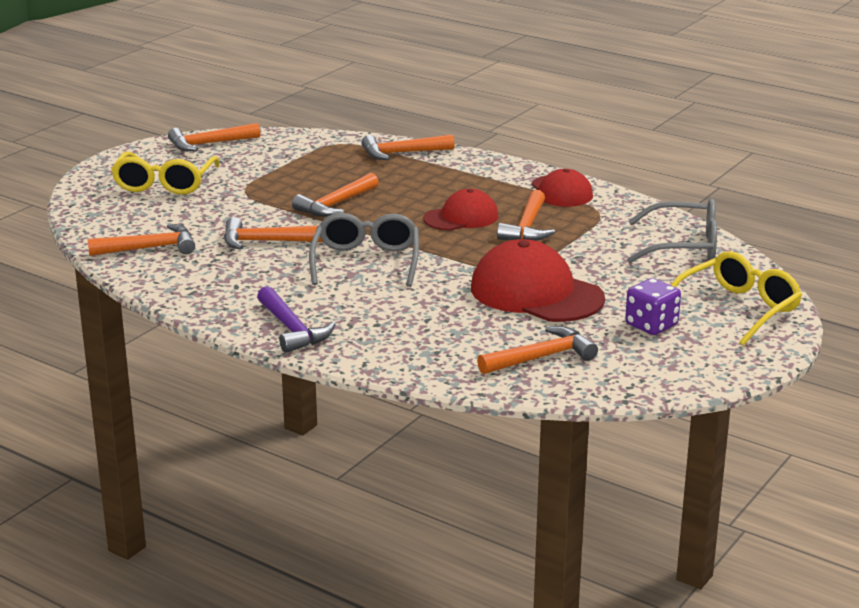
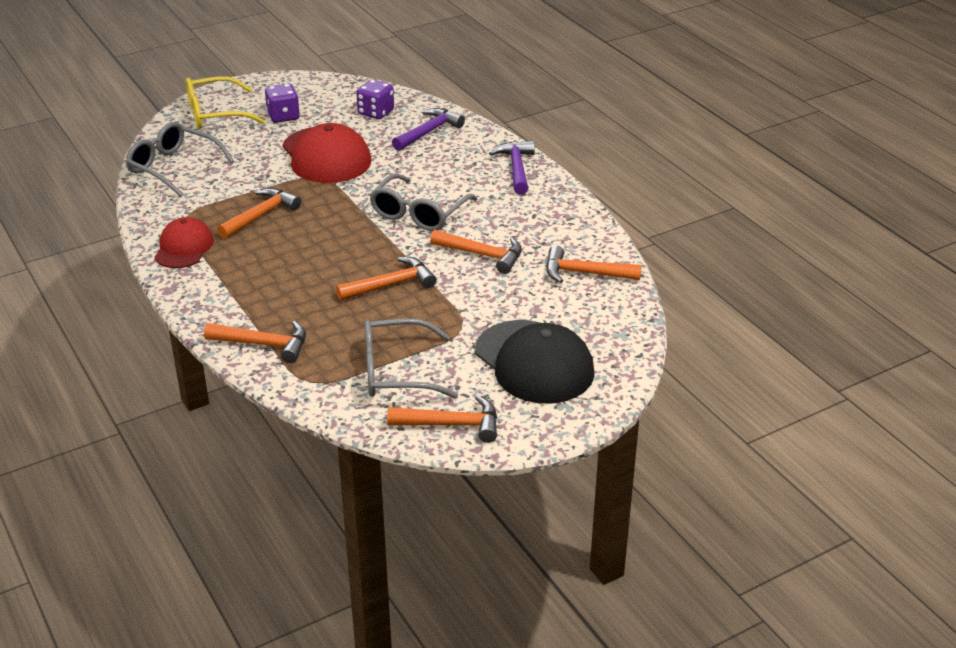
camera: 155 degrees left, 10 degrees up
(164, 184) = (534, 362): yellow glasses -> black cap
(277, 159) = (396, 372): none -> grey glasses
(444, 348) = (428, 132): none -> purple hammer
(461, 217) = (300, 240): red cap -> none
(541, 357) = (376, 112): orange hammer -> purple dice

